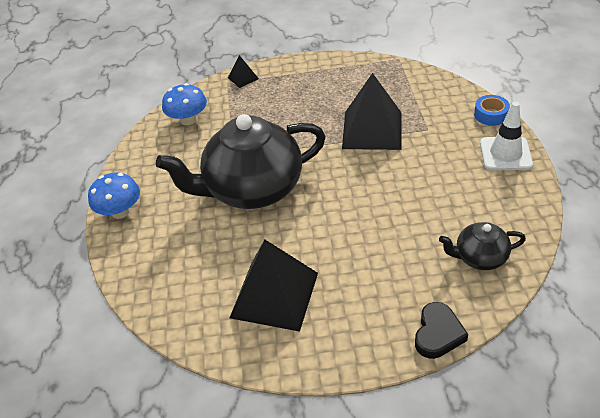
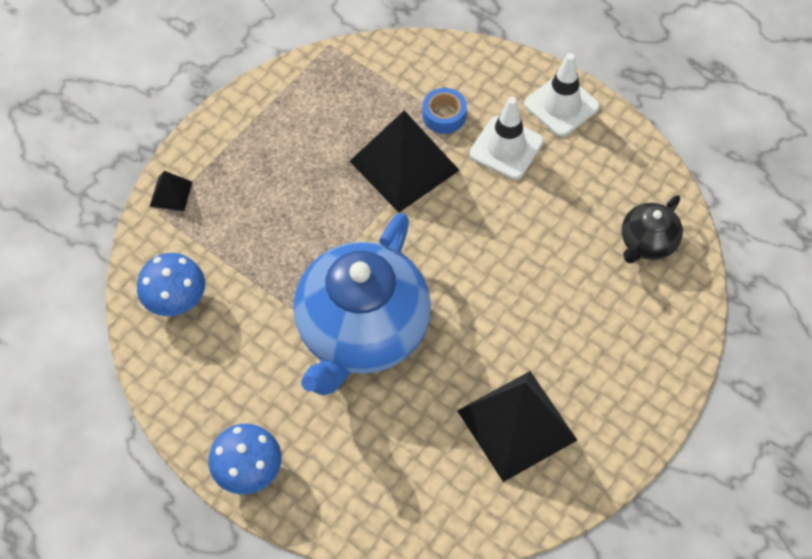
camera: 50 degrees left, 15 degrees up
(252, 189) = (361, 331): black teapot -> blue teapot
(438, 334) = (686, 345): black heart -> none
(443, 155) = (506, 148): none -> white traffic cone
(490, 115) = (502, 63): blue tape -> blue tape (444, 115)

